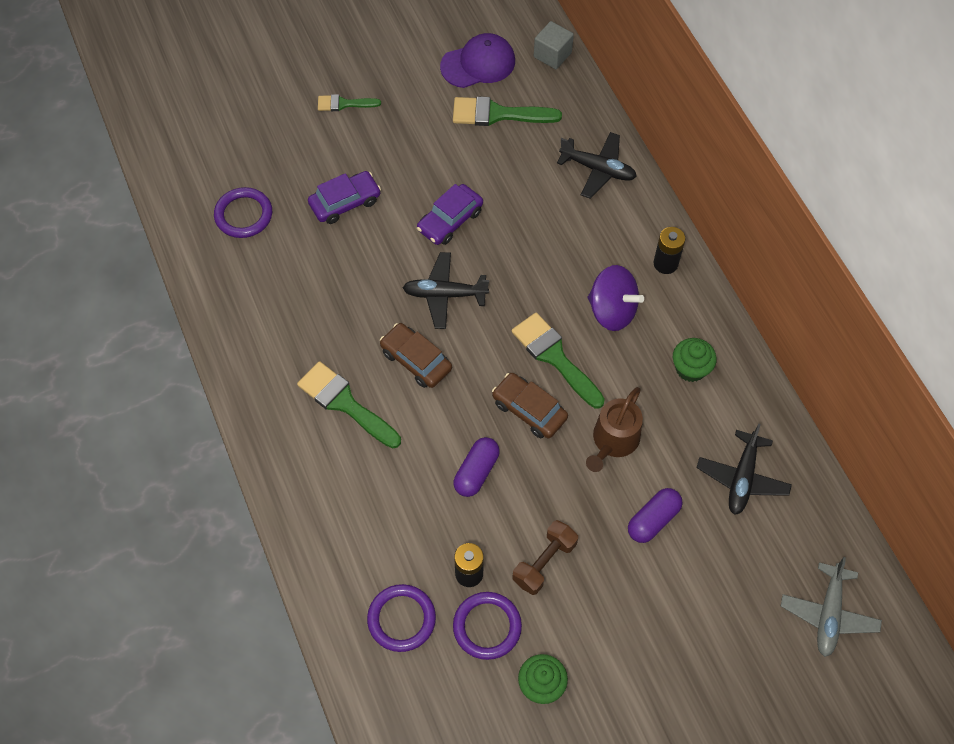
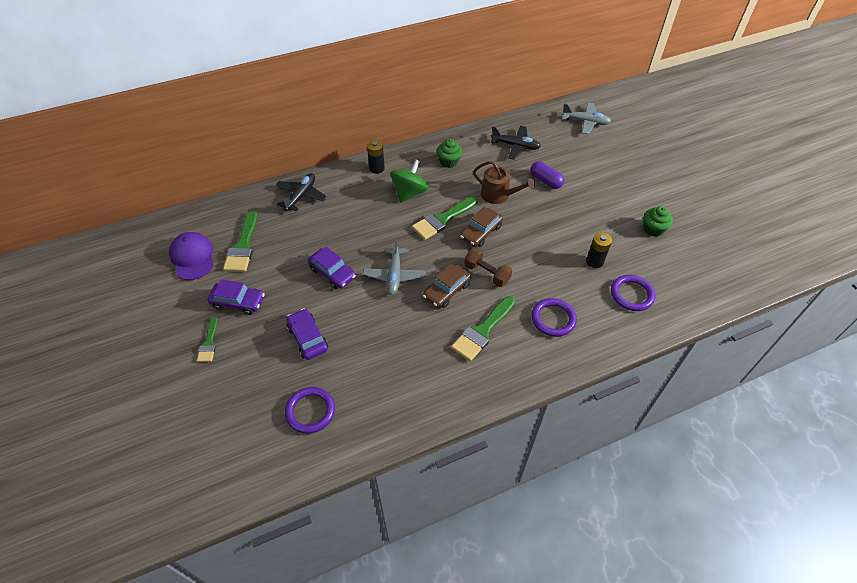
camera: 90 degrees left, 10 degrees down
(404, 123) = (238, 302): none -> purple car
(444, 294) = (394, 275): black plane -> grey plane
(476, 472) = (526, 258): purple capsule -> none
(487, 626) = (626, 253): purple ring -> purple ring (553, 319)
(544, 562) = (580, 227): brown dumbbell -> brown dumbbell (487, 273)
(552, 55) = (197, 216): grey cube -> none
(612, 310) = (409, 193): purple spinning top -> green spinning top

